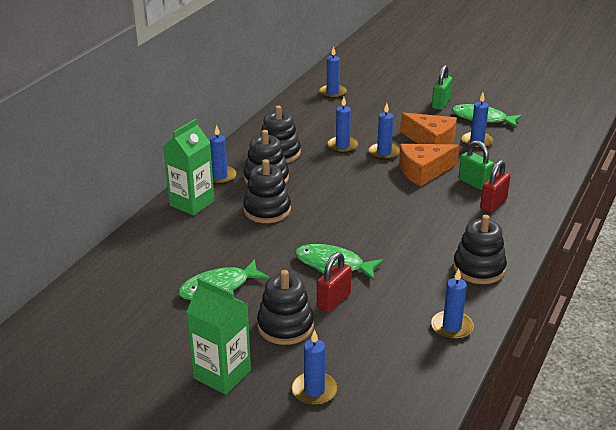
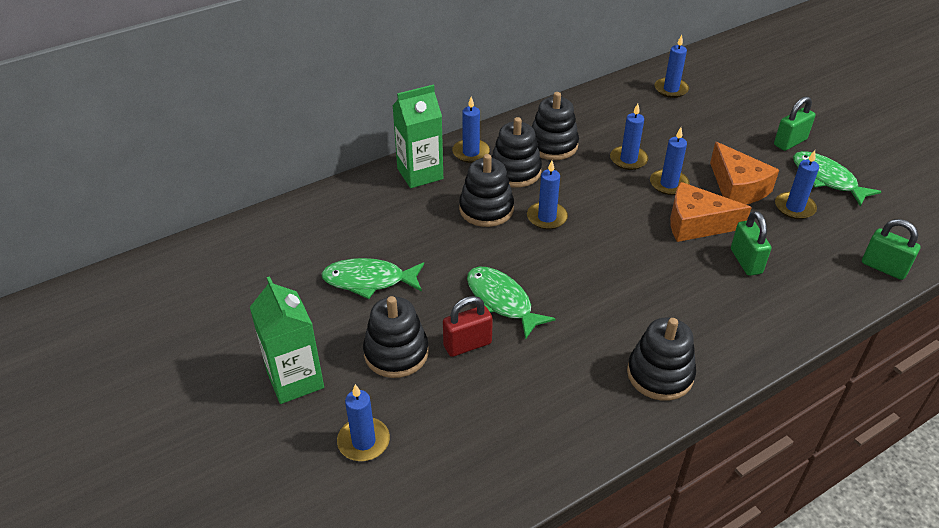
camera: 30 degrees right, 10 degrees up
(451, 327) = (567, 435): blue candle -> blue candle (547, 217)
(493, 204) = (747, 297): red padlock -> none
(558, 159) = (883, 268): none -> green padlock

